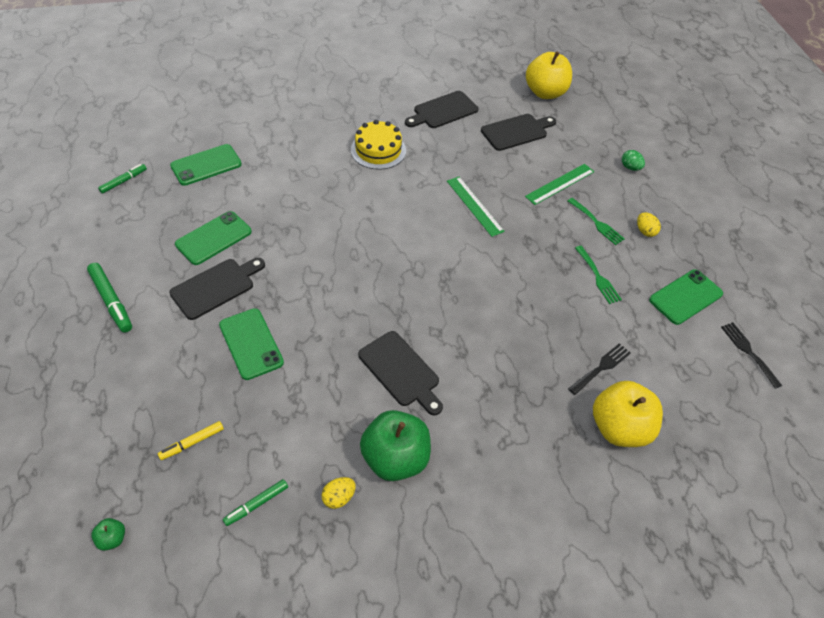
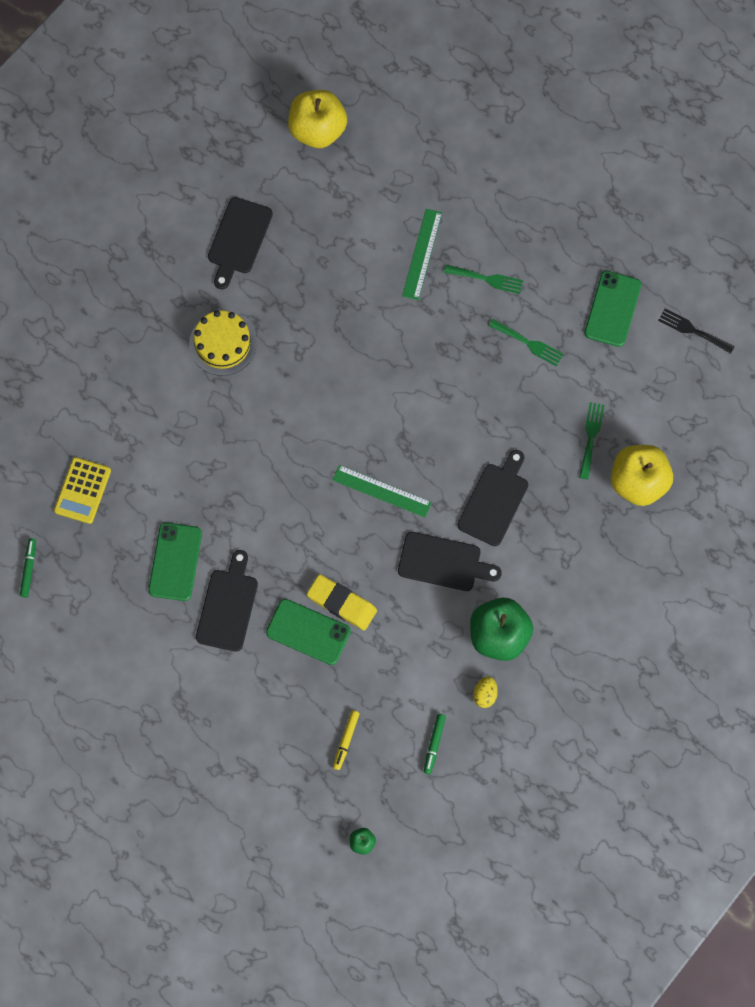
camera: 35 degrees left, 20 degrees up
(111, 301) = (158, 686): green marker -> none
(206, 165) = (82, 490): green phone -> yellow calculator
(295, 343) = (342, 603): none -> yellow eraser
(474, 206) = (366, 343): green ruler -> green ruler (382, 491)
(516, 132) = (332, 213): black cutting board -> black cutting board (495, 501)
(601, 367) = (591, 437): black fork -> green fork
(630, 167) = (471, 180): green egg -> none
(645, 231) = (534, 256): yellow egg -> none

